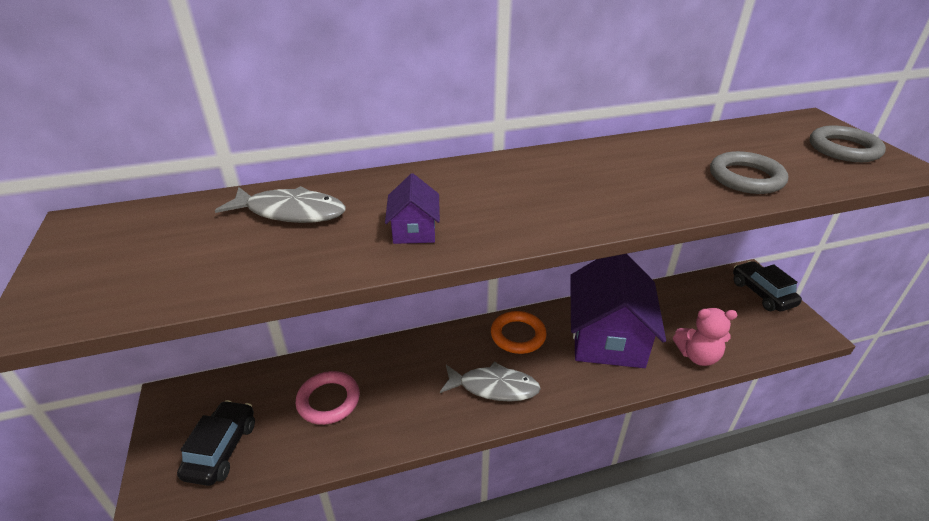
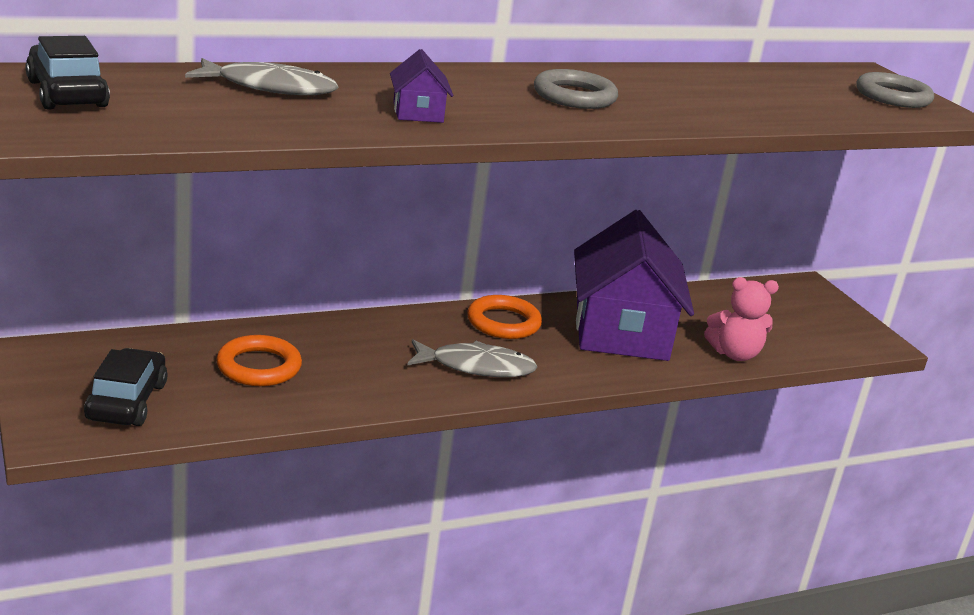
camera: 10 degrees left, 10 degrees down
(328, 400) = (259, 367): pink ring -> orange ring
(746, 178) = (780, 107): grey ring -> grey ring (574, 96)
(762, 293) = (821, 304): black car -> black car (67, 94)

